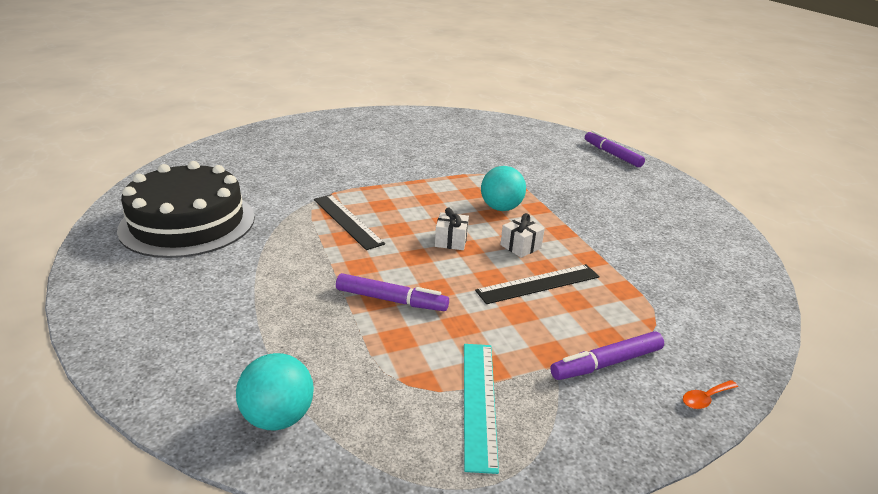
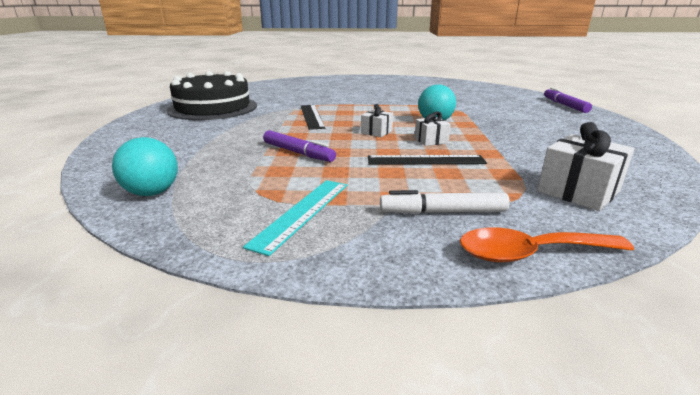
camera: 25 degrees right, 5 degrees down
(606, 363) = (443, 212): purple marker -> white marker
(697, 303) = (578, 191): none -> white gift
(705, 398) = (530, 253): orange spoon -> orange spoon, size x2.17

